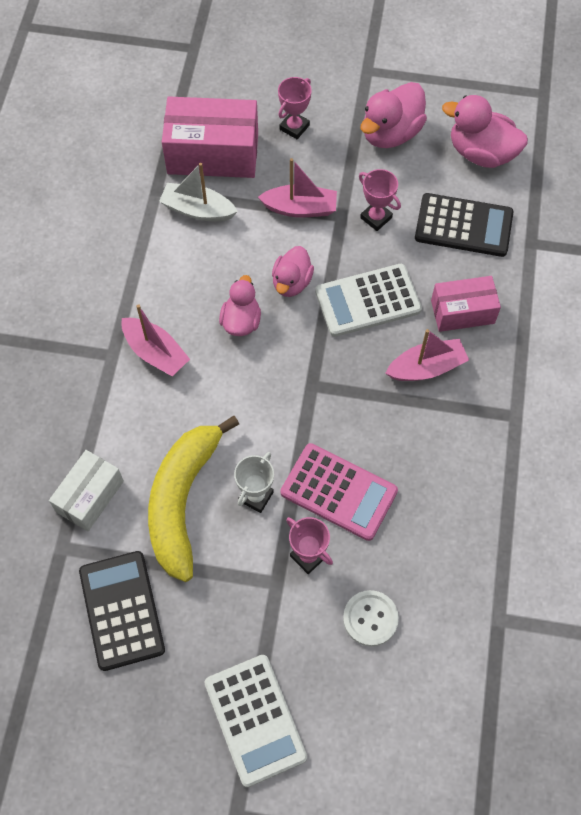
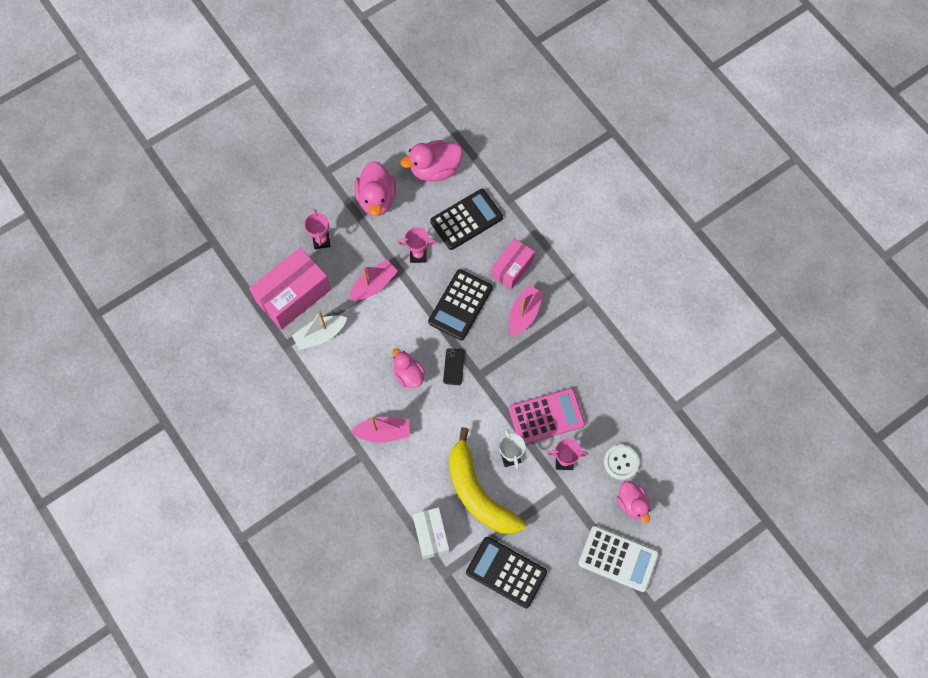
camera: 45 degrees left, 5 degrees up
(291, 282) = (412, 330): pink duck -> pink duck (632, 504)
(295, 354) = (454, 366): none -> black phone
(367, 301) = (460, 305): white calculator -> black calculator

